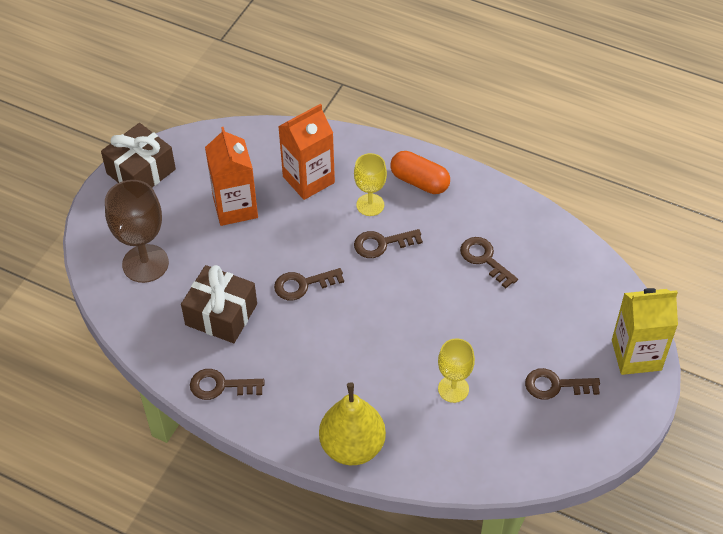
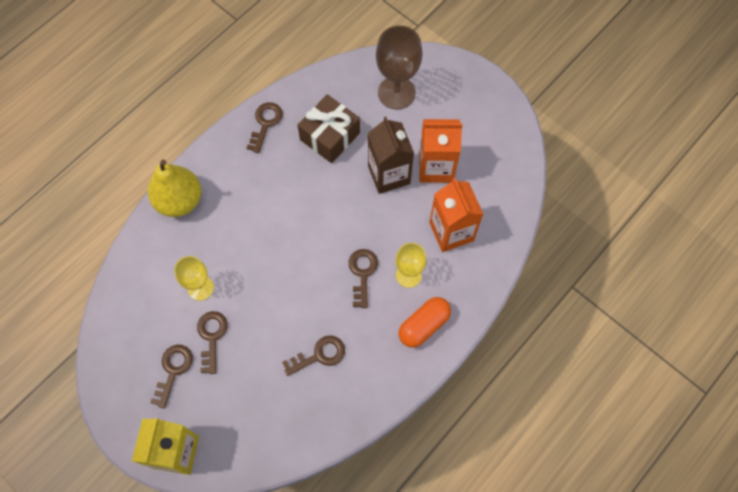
camera: 105 degrees right, 15 degrees up
(141, 171) = (494, 104): brown gift -> none
(256, 247) = (389, 174): none -> brown carton
(302, 285) = (339, 201): brown key -> brown key (212, 337)

